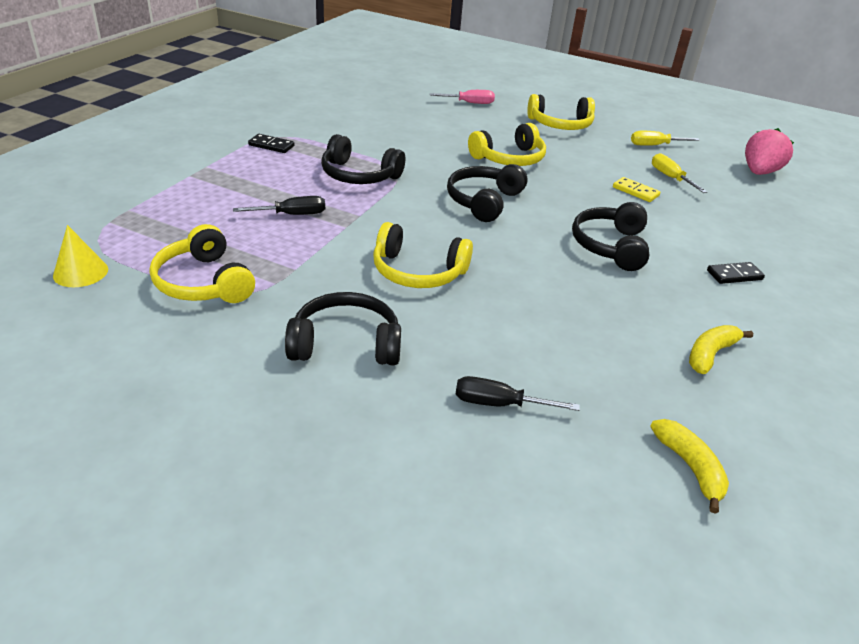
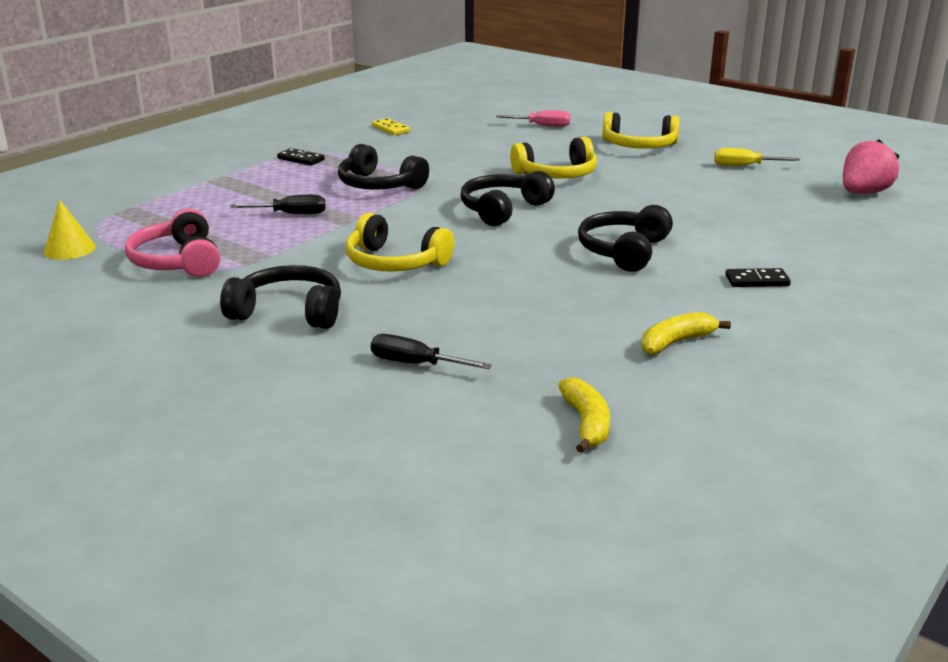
camera: 15 degrees right, 10 degrees down
(204, 282) = (178, 261): yellow headphones -> pink headphones
(635, 191) = (689, 206): yellow domino -> yellow domino (390, 129)
(670, 178) = (742, 195): yellow screwdriver -> none

